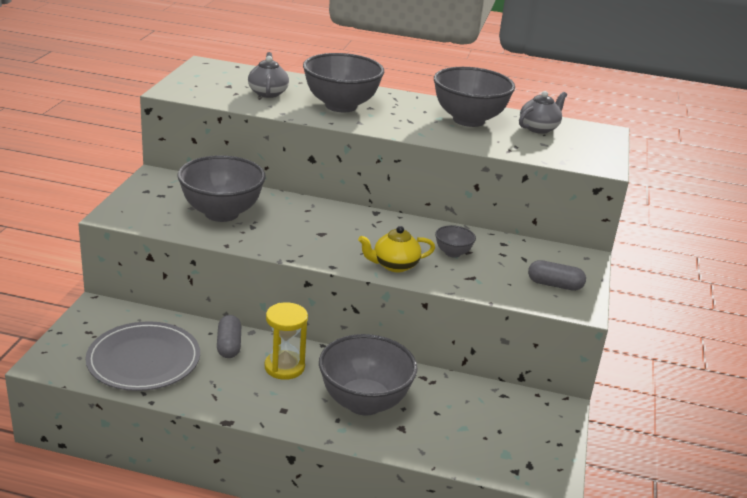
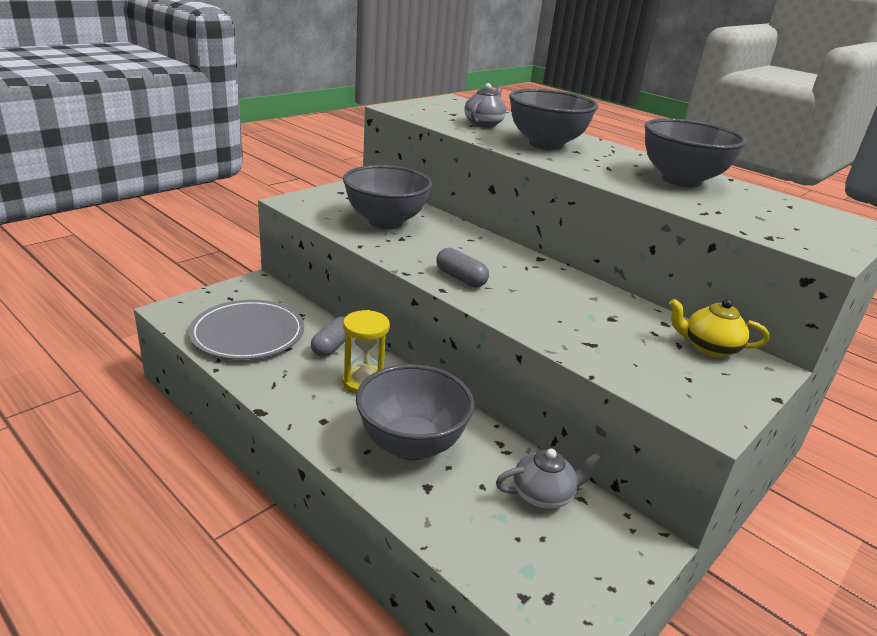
camera: 30 degrees right, 0 degrees up
(394, 265) = (511, 307): yellow teapot -> yellow teapot (709, 347)
(453, 253) = (591, 315): grey bowl -> none
(539, 128) = (767, 204): grey teapot -> grey teapot (543, 495)
(554, 285) = (697, 383): grey capsule -> grey capsule (460, 278)

